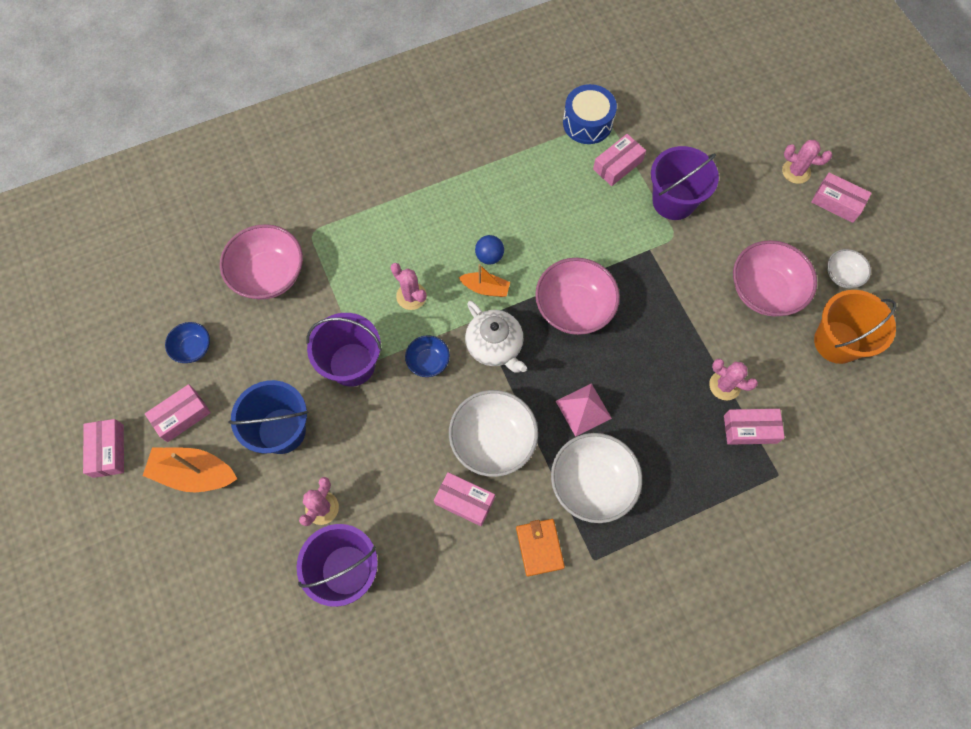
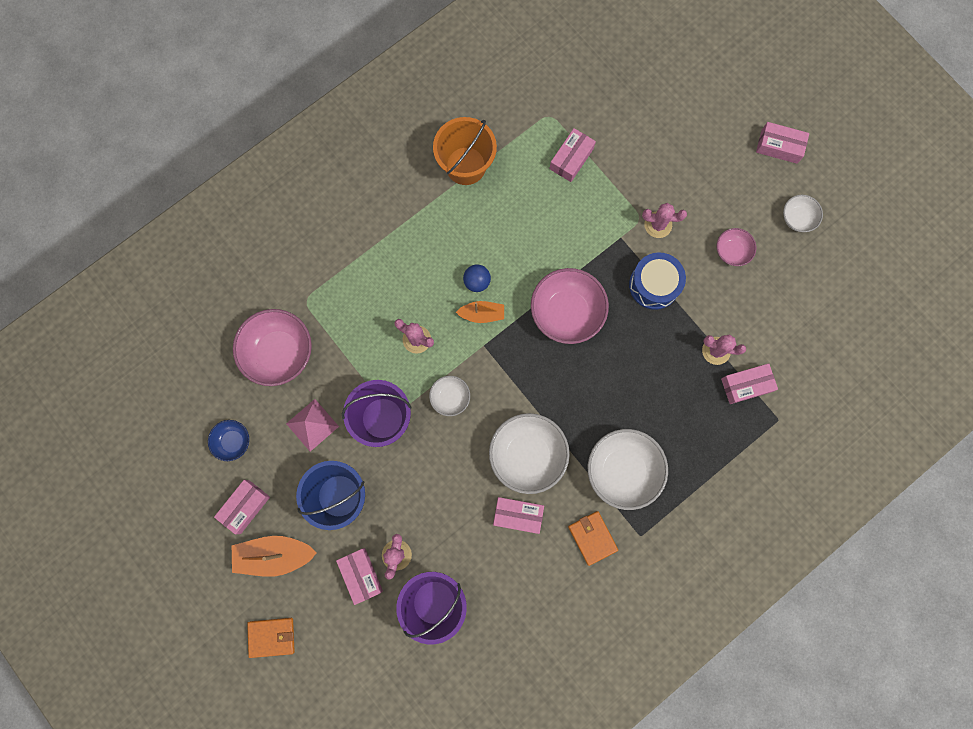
camera: 15 degrees left, 10 degrees up
(108, 451) = (190, 556): pink box -> pink box (361, 575)
(161, 559) = (272, 637): none -> orange wallet
(428, 361) = (450, 398): blue bowl -> white bowl
(495, 346) = (505, 367): white teapot -> none
(583, 409) = (599, 405): pink pyramid -> pink pyramid (312, 425)
(587, 123) = (532, 121): blue drum -> blue drum (654, 285)
(673, 201) = (631, 183): purple bucket -> none
(764, 291) = (732, 251): pink bowl -> pink bowl, size x0.53
(796, 171) = (736, 124): pink cactus -> pink cactus (658, 225)
(837, 342) = (804, 284): orange bucket -> orange bucket (465, 166)

